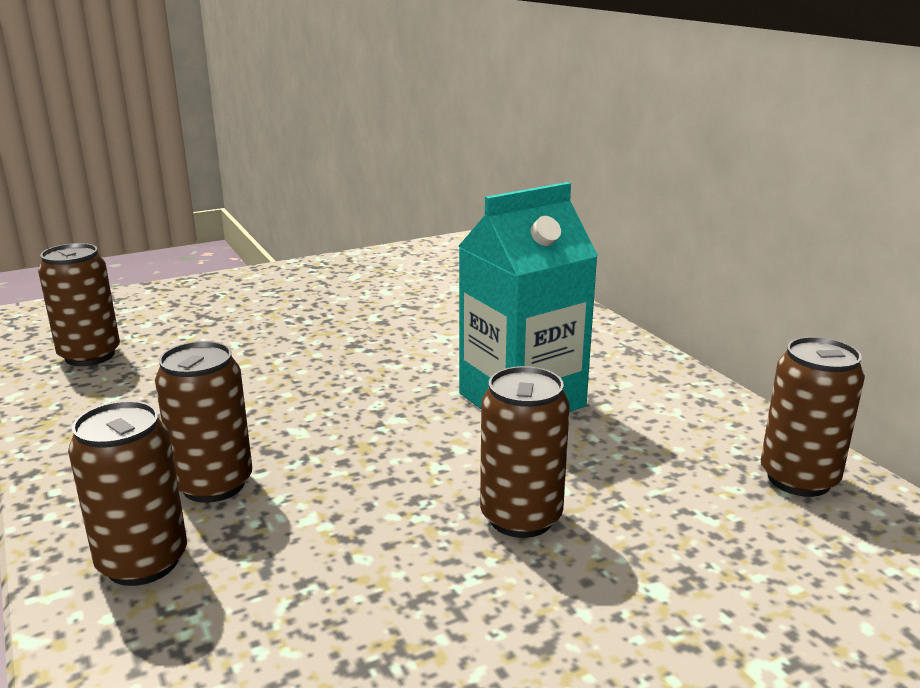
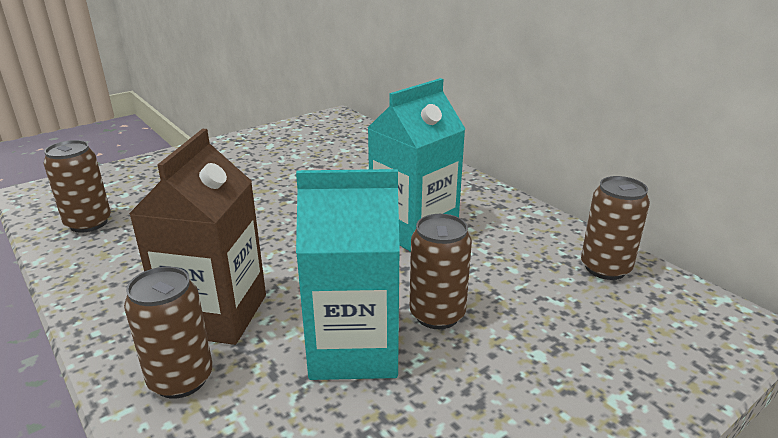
camera: 10 degrees left, 5 degrees up
(214, 484) = (215, 314): brown can -> brown carton
(387, 550) = (354, 349): none -> turquoise carton

